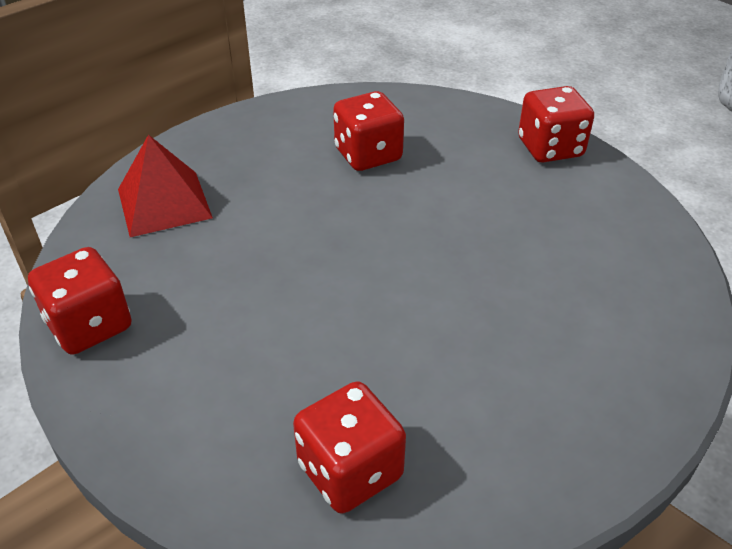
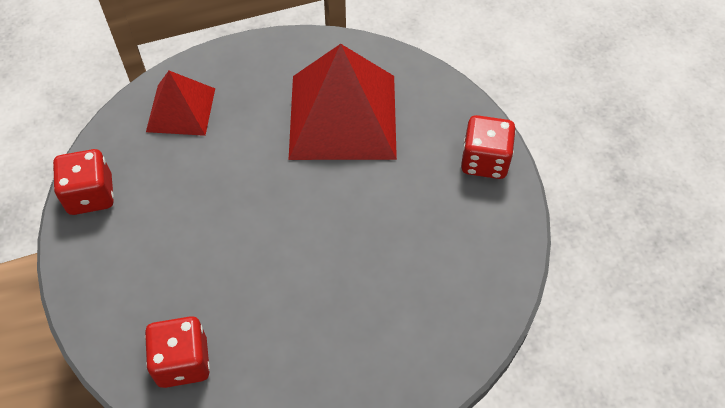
camera: 25 degrees right, 15 degrees up
(368, 155) = (343, 116): red dice -> red pyramid

